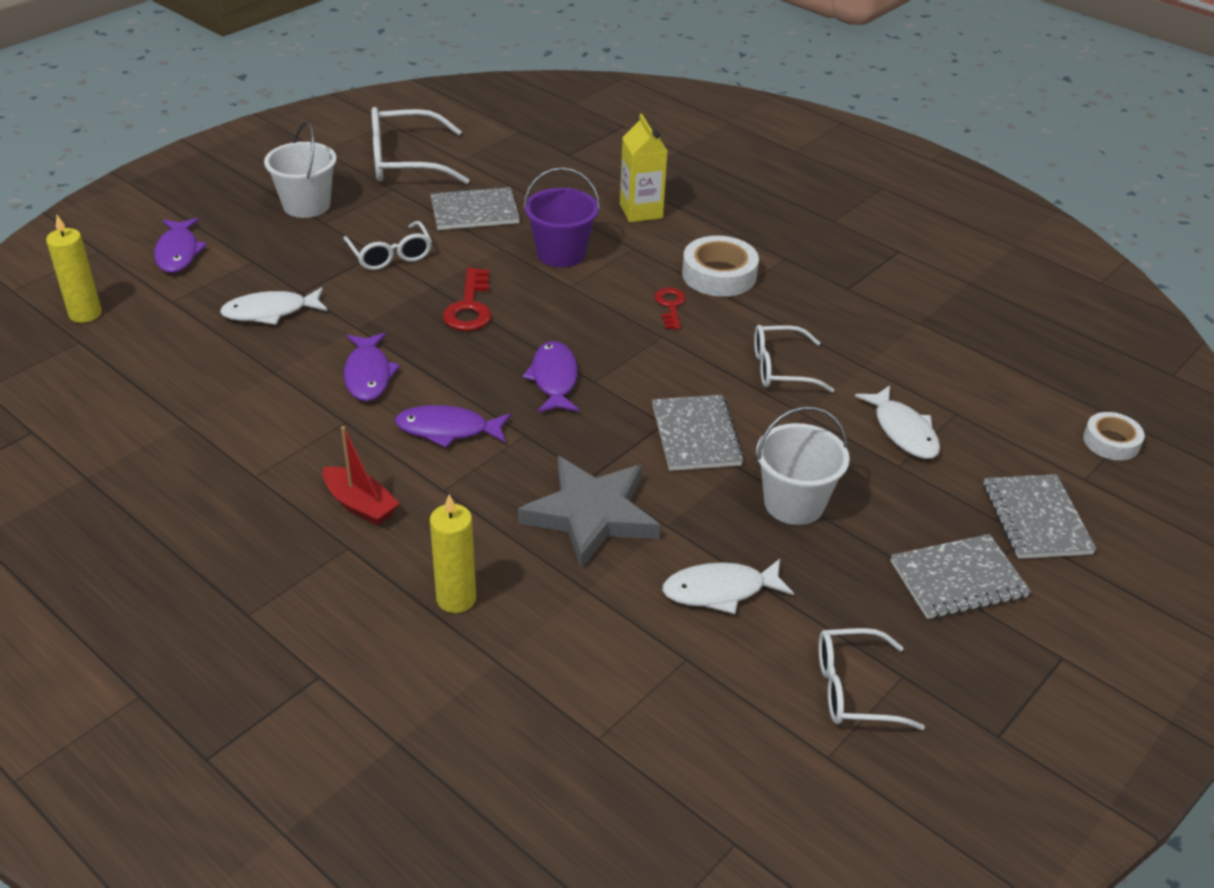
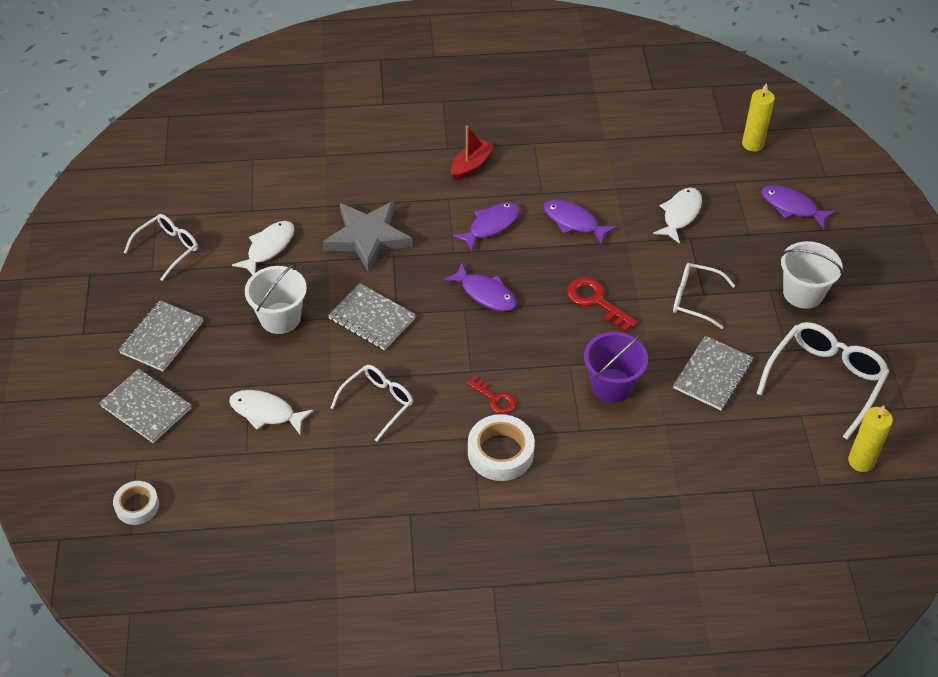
camera: 135 degrees right, 10 degrees up
(360, 505) = (471, 165): red boat -> red boat turned 135 degrees clockwise
(456, 599) = (374, 163): yellow candle -> yellow candle (861, 461)
(641, 211) = (623, 471): yellow carton -> none

